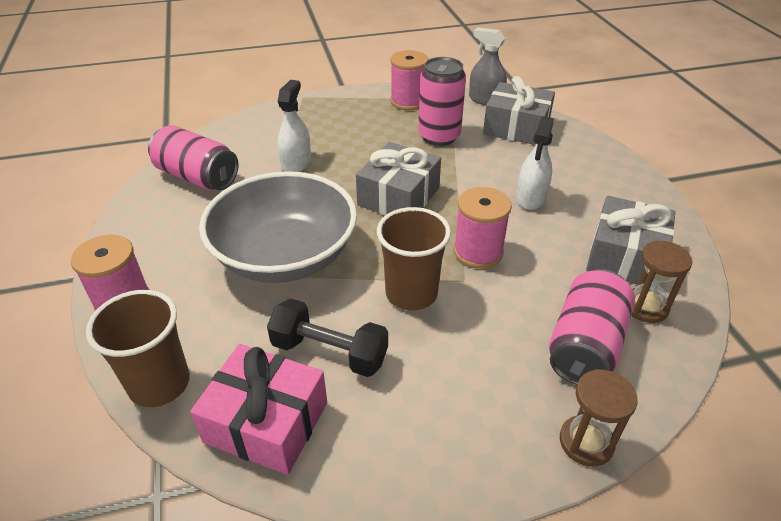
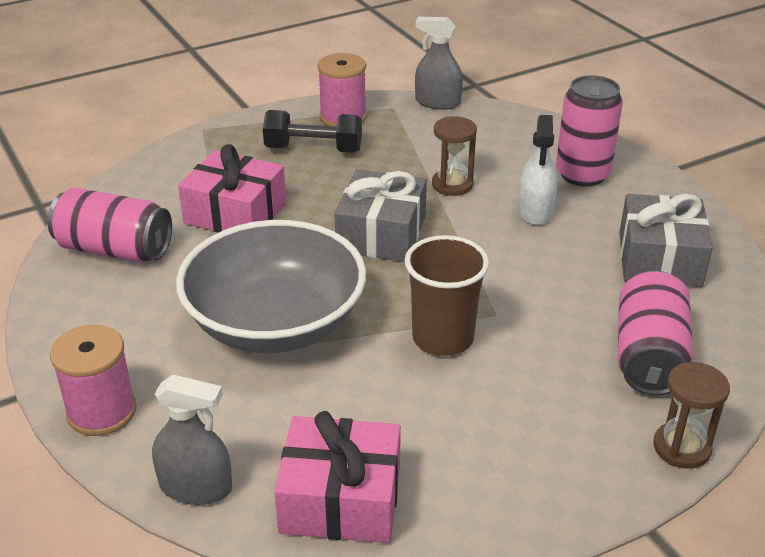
camera: 15 degrees left, 5 degrees down
(159, 384) = (196, 487): brown cup -> grey spray bottle
(296, 163) = (235, 213): white spray bottle -> pink gift
(329, 352) = (378, 416): black dumbbell -> black dumbbell (313, 149)
(439, 136) = (399, 155): pink can -> pink can (582, 174)
(478, 252) = (499, 281): pink spool -> none
(516, 127) = (487, 131): grey gift -> none
(645, 307) = (697, 307): brown hourglass -> brown hourglass (452, 185)

